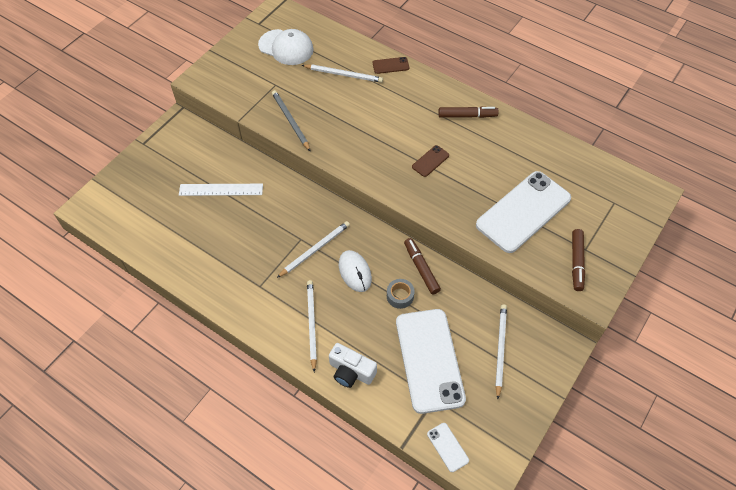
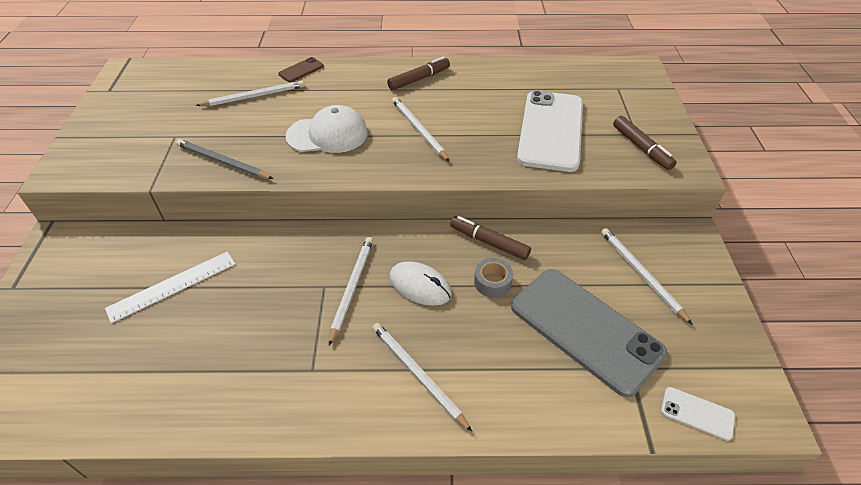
camera: 35 degrees left, 10 degrees down
(286, 47) = (162, 98): white cap -> white cap (328, 134)
(351, 372) = (514, 400): white camera -> none
(429, 360) = (585, 329): white phone -> grey phone
(430, 161) = (418, 130): brown phone -> white pencil

